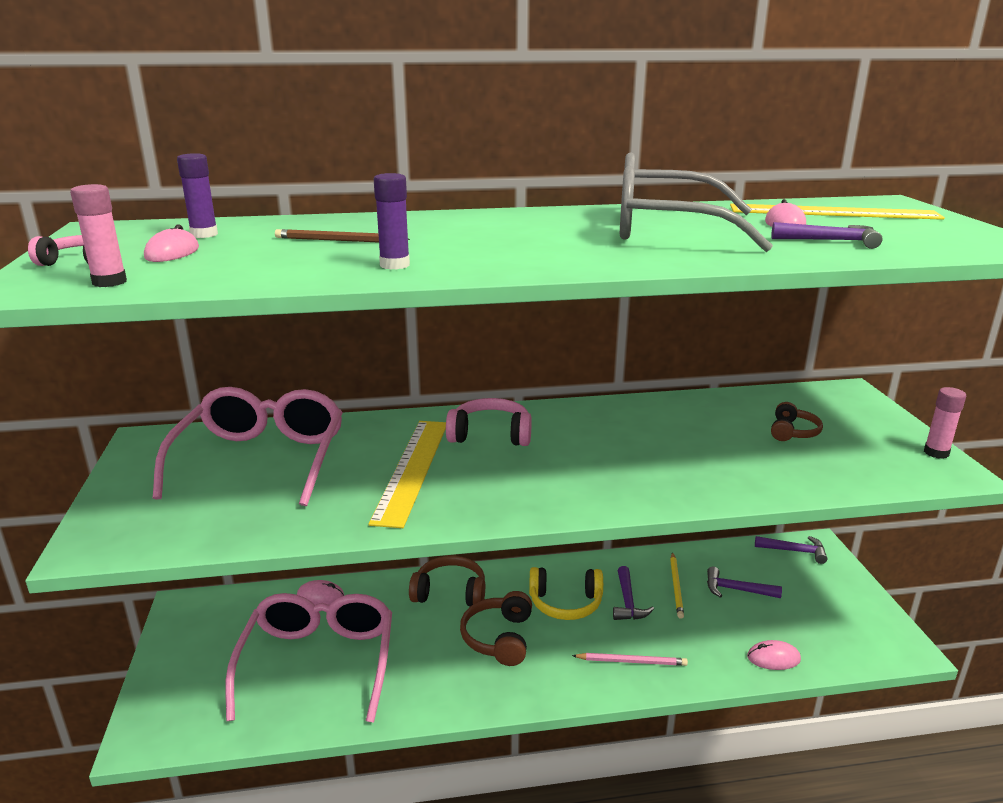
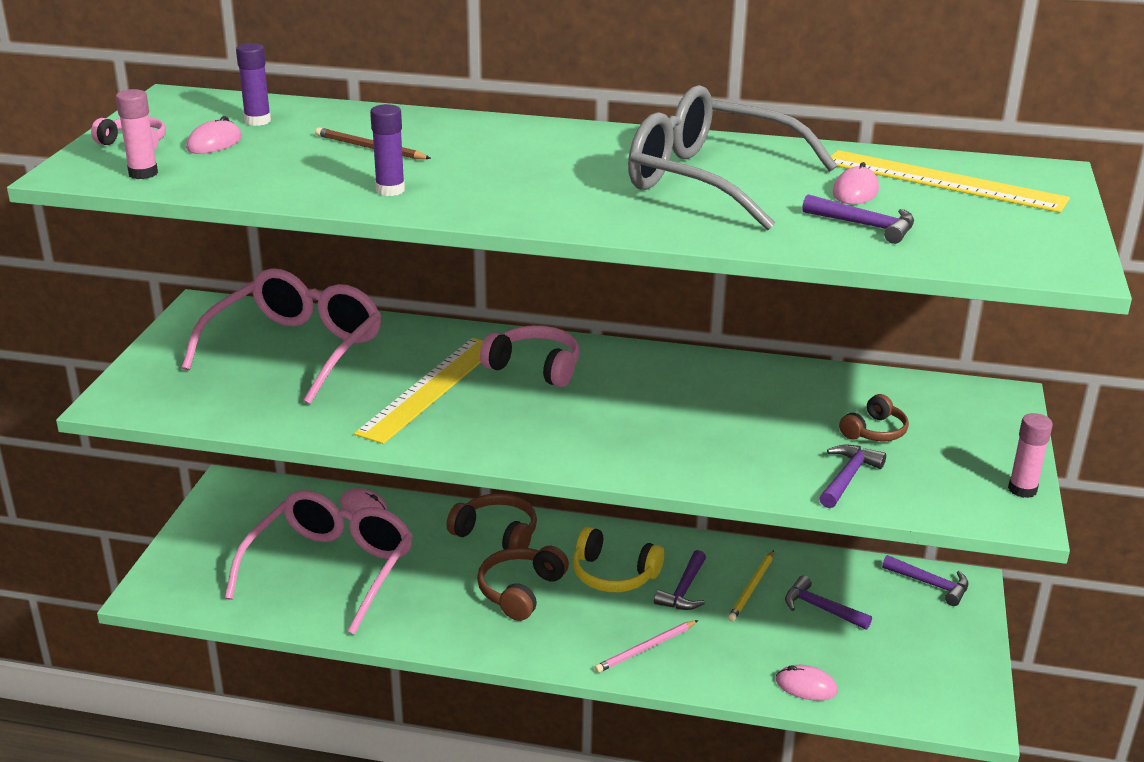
camera: 20 degrees right, 5 degrees up
(632, 661) = (645, 649): pink pencil -> pink pencil turned 120 degrees clockwise
(811, 470) = (848, 477): none -> purple hammer

